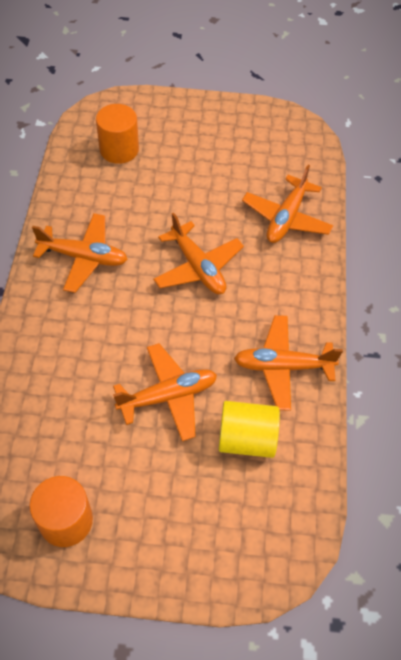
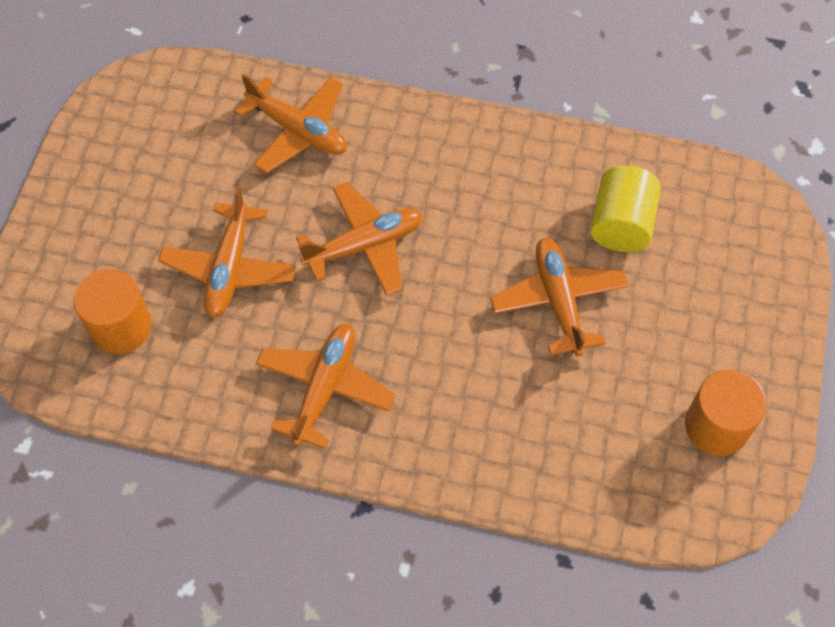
camera: 80 degrees left, 5 degrees up
(283, 366) = (527, 172): orange plane -> orange plane (229, 268)

